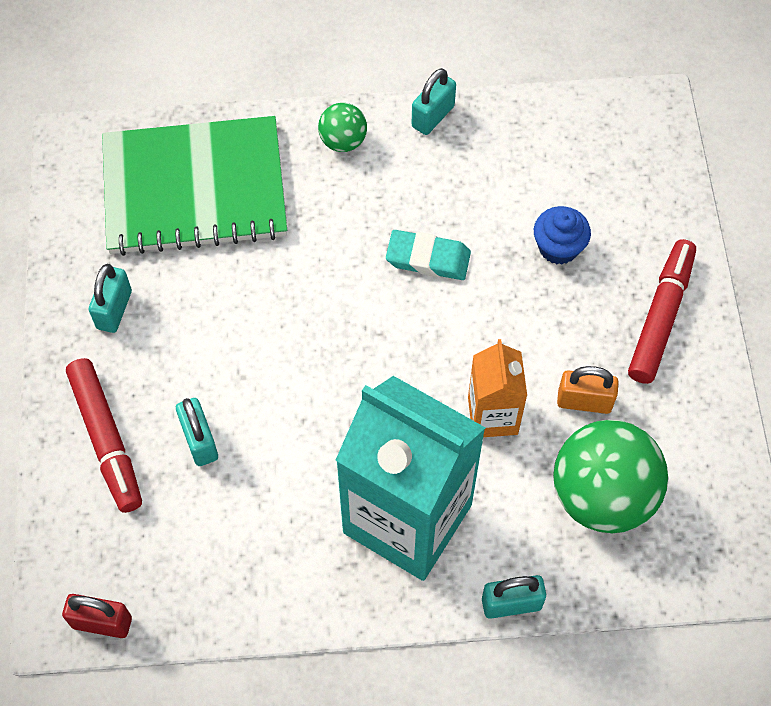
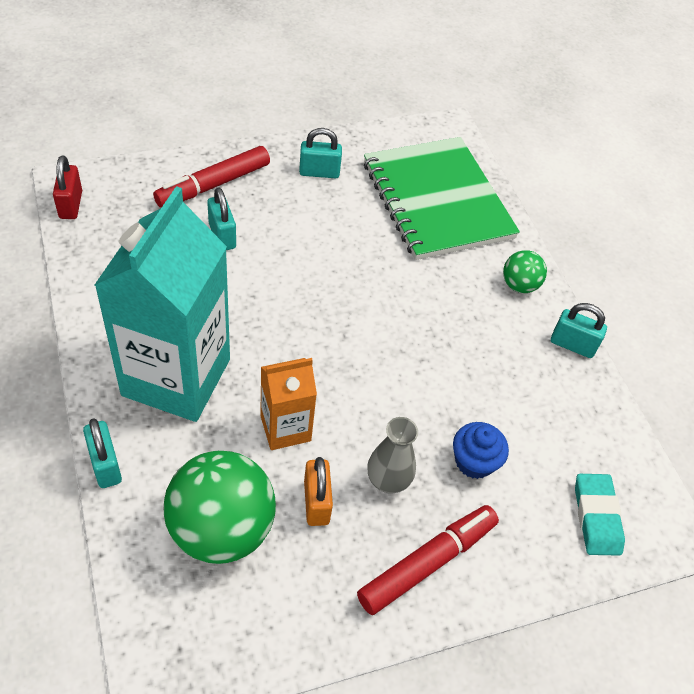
camera: 70 degrees right, 10 degrees down
(200, 441) = (222, 236): turquoise padlock -> turquoise padlock turned 75 degrees counterclockwise
(428, 258) = (427, 360): turquoise eraser -> turquoise eraser (596, 517)
(568, 330) = (388, 480): none -> grey vase
(660, 316) = (427, 563): red marker -> red marker turned 45 degrees counterclockwise

